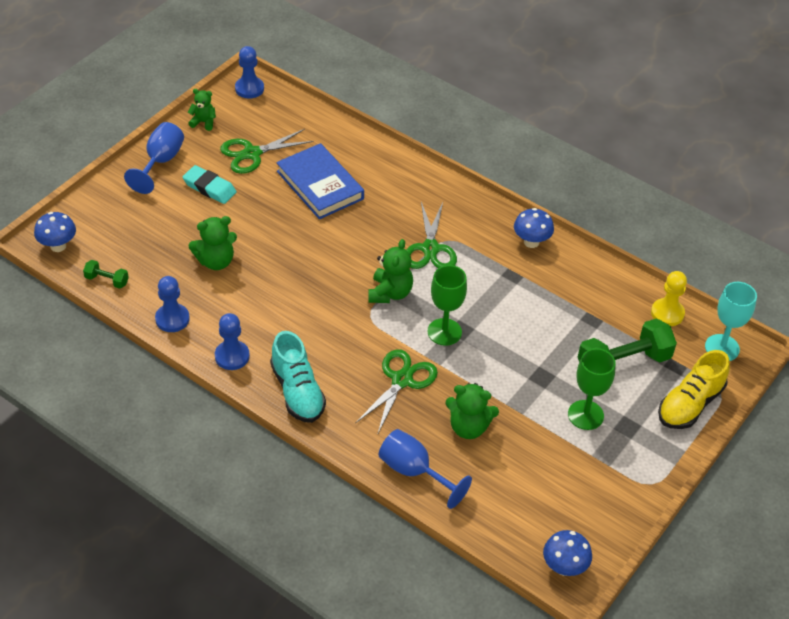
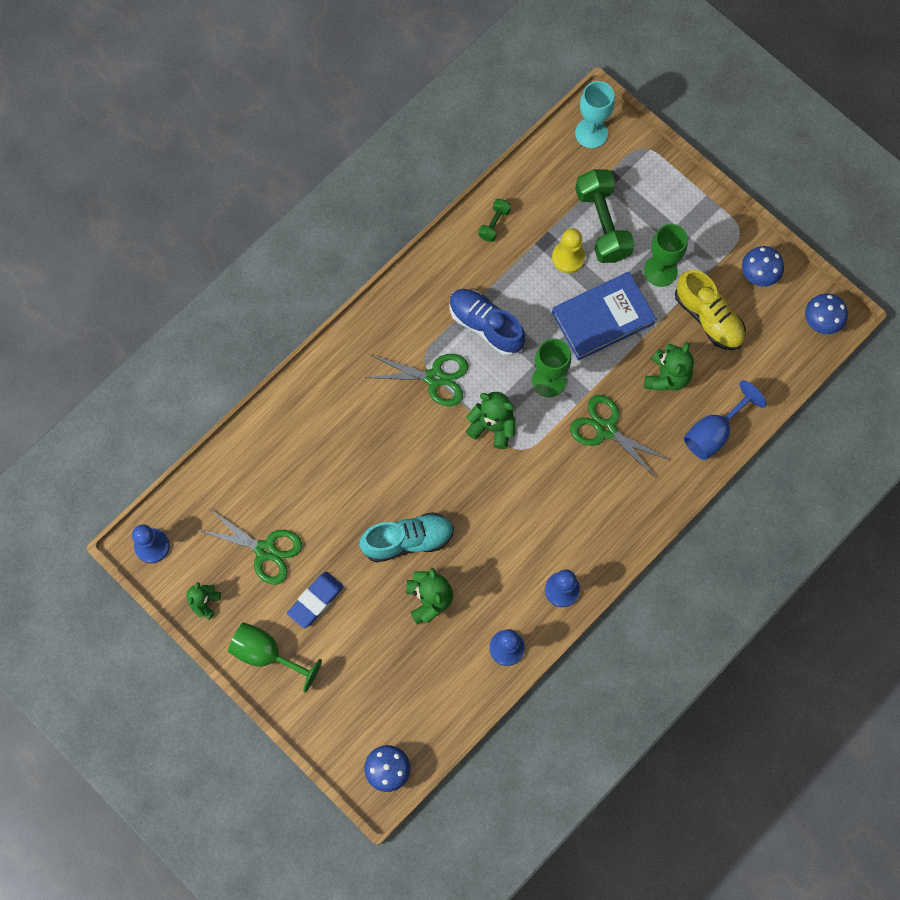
camera: 80 degrees left, 25 degrees up
(107, 280) = (445, 716): green dumbbell -> green dumbbell (494, 224)
(160, 162) = (267, 654): blue goblet -> green goblet
(209, 188) = (316, 600): turquoise eraser -> blue eraser
(251, 153) = (265, 551): green scissors -> green scissors turned 45 degrees counterclockwise
(297, 391) = (612, 529): turquoise shoe -> turquoise shoe (408, 540)
(320, 185) = (326, 480): blue book -> blue book (603, 318)
(491, 281) = (485, 326): none -> blue shoe
(531, 242) = (436, 277): blue mushroom -> blue mushroom (758, 275)
(667, 313) = (544, 171): yellow pawn -> yellow pawn (568, 258)
(690, 404) = (655, 178): yellow shoe -> yellow shoe (708, 318)

